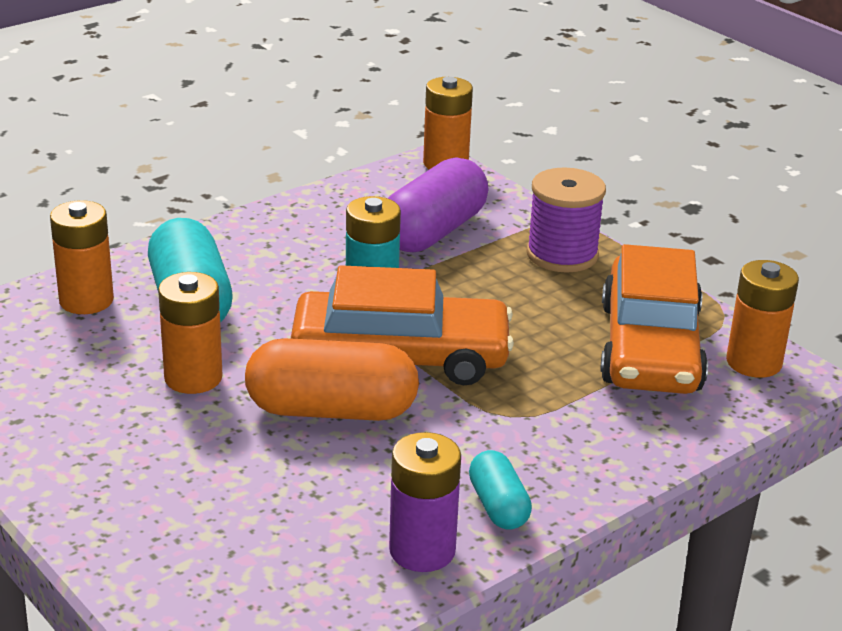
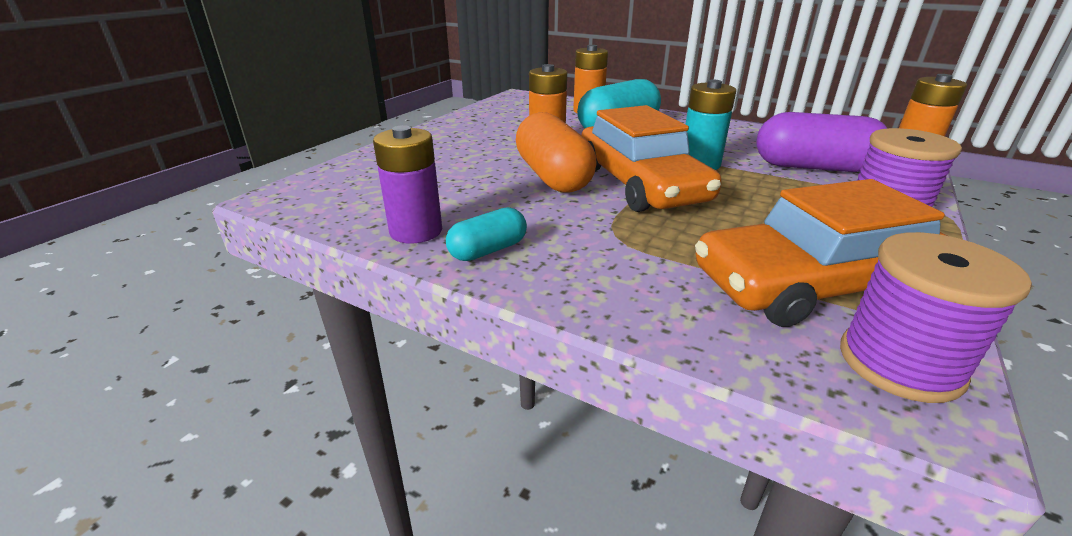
camera: 70 degrees right, 0 degrees up
(753, 362) = (899, 363): orange battery -> purple spool

